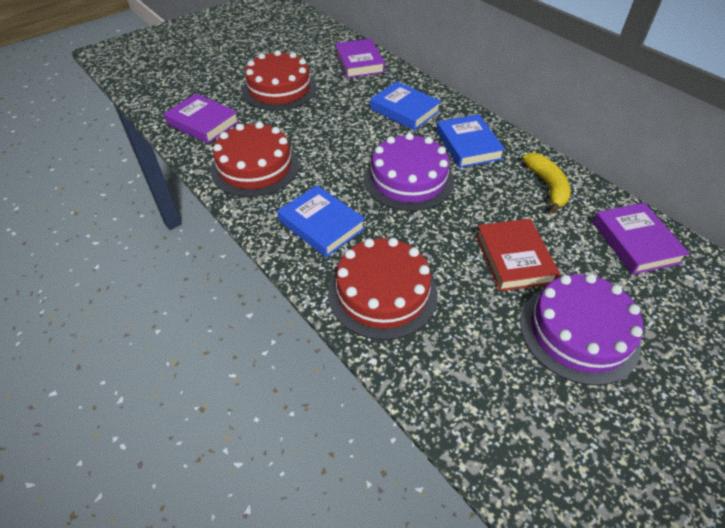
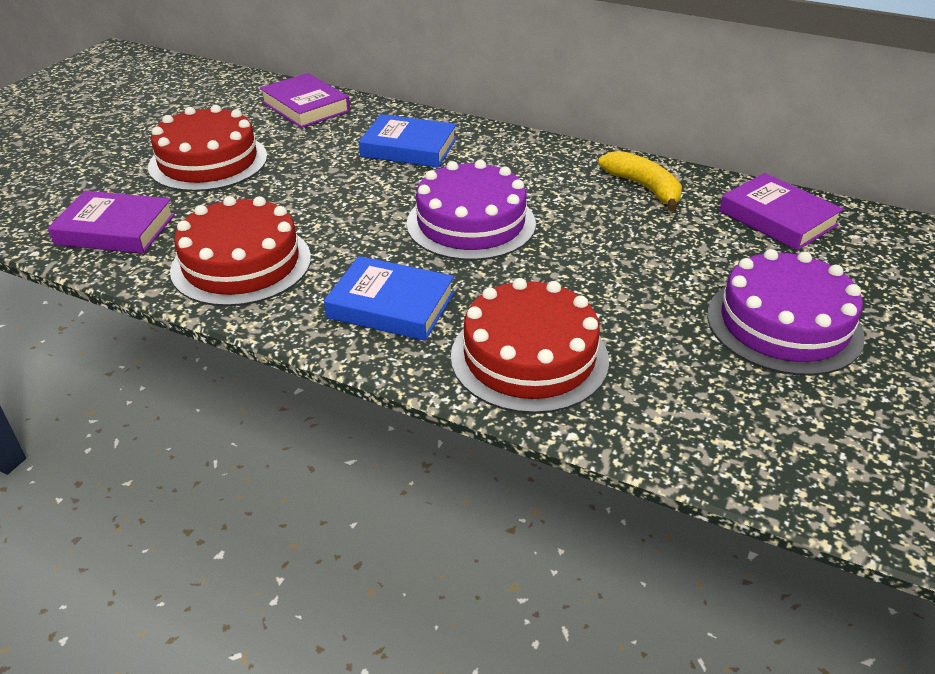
camera: 25 degrees left, 10 degrees down
(468, 145) = (519, 168): blue book -> none
(513, 258) = (660, 272): red book -> none

